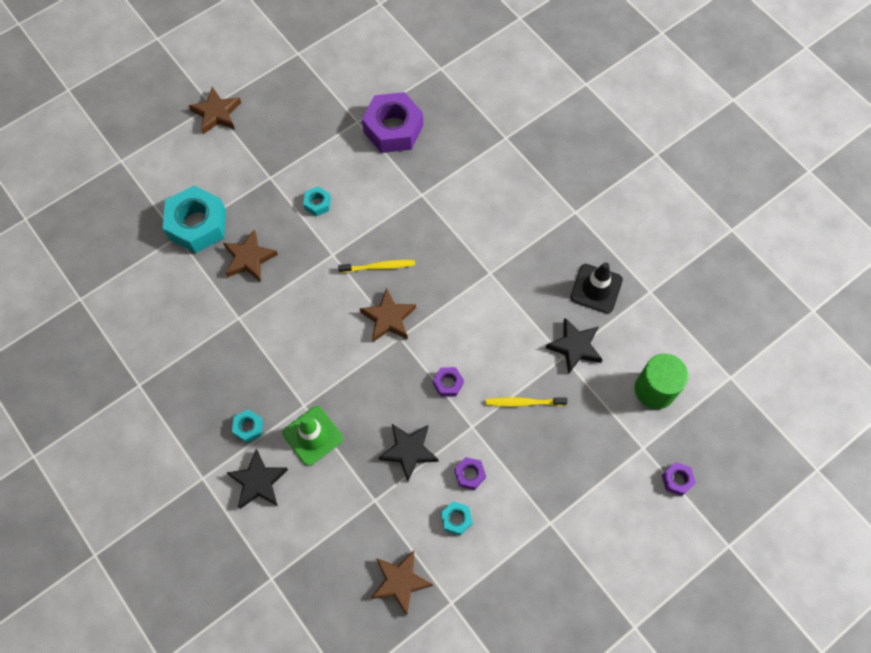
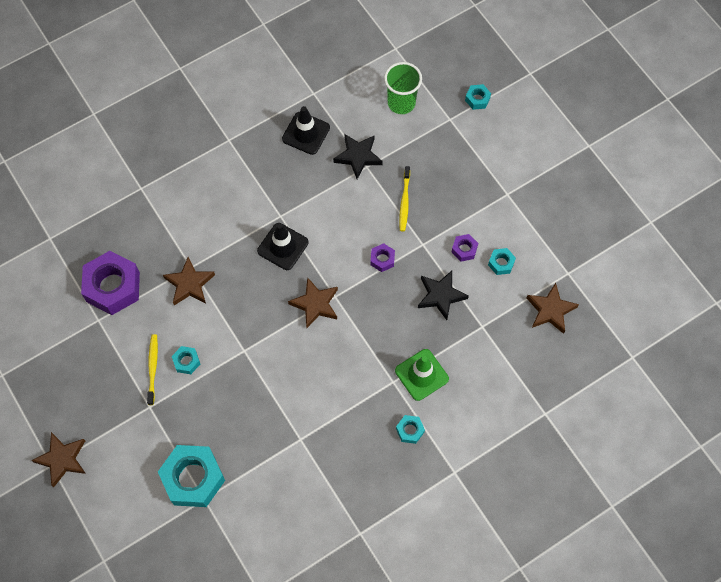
camera: 85 degrees left, 0 degrees up
(249, 258) = (238, 428): brown star -> brown star (189, 284)
(258, 481) = (460, 423): black star -> none
(379, 267) = (262, 309): yellow toothbrush -> yellow toothbrush (153, 368)
(453, 279) = (283, 246): none -> black traffic cone
(655, 389) = (401, 103): green cylinder -> green cup
(677, 480) = (477, 99): purple nut -> turquoise nut

